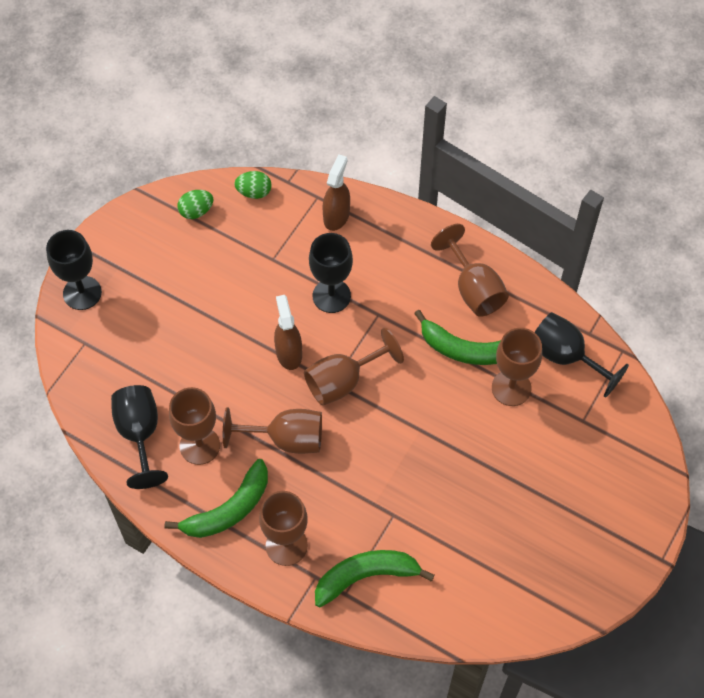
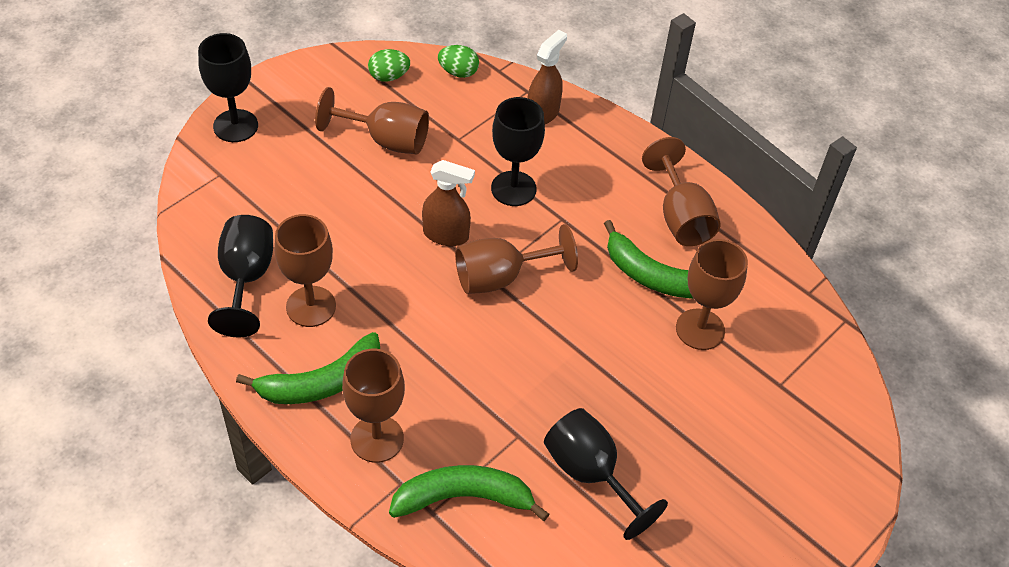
camera: 10 degrees right, 10 degrees down
(286, 439) = (414, 322): brown goblet -> brown goblet (386, 140)
(288, 353) = (446, 235): brown spray bottle -> brown spray bottle turned 105 degrees clockwise
(565, 357) = (774, 311): black goblet -> black goblet (590, 474)

